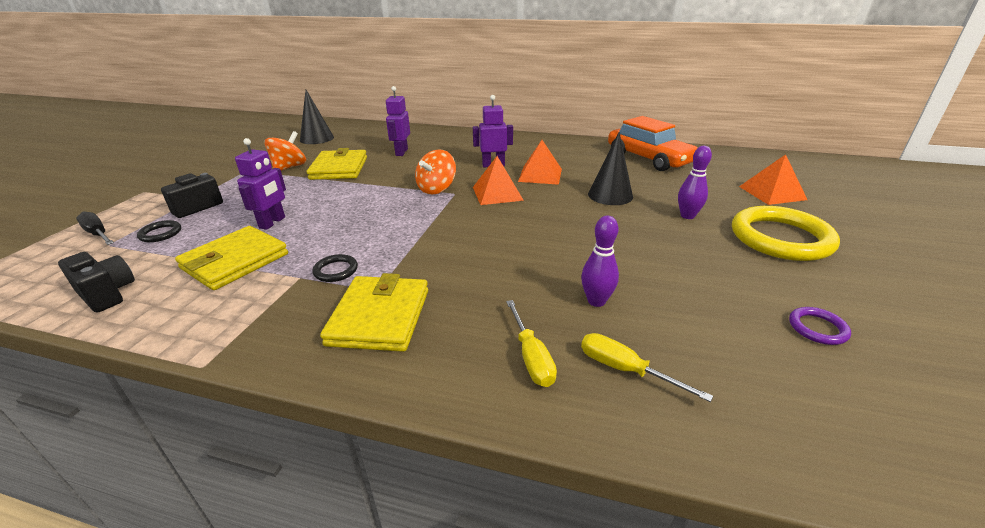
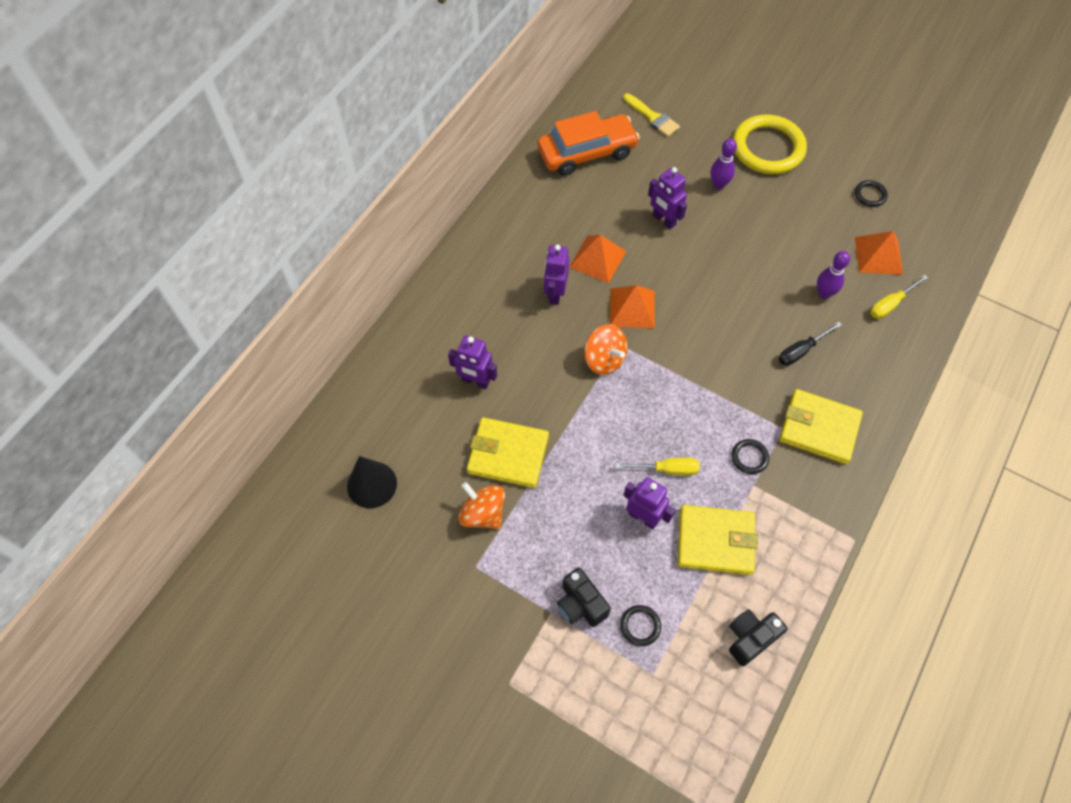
camera: 75 degrees left, 30 degrees up
(98, 234) = (623, 694): black screwdriver -> black screwdriver (801, 351)
(235, 261) = (715, 541): yellow wallet -> yellow wallet turned 45 degrees counterclockwise
(531, 357) = (873, 347): yellow screwdriver -> yellow screwdriver (667, 469)
(610, 195) = (663, 220): black cone -> purple robot
(727, 177) = (653, 117): none -> yellow brush
(772, 193) = (693, 106): orange pyramid -> orange pyramid (878, 255)
(817, 328) = (870, 195): purple ring -> black ring

